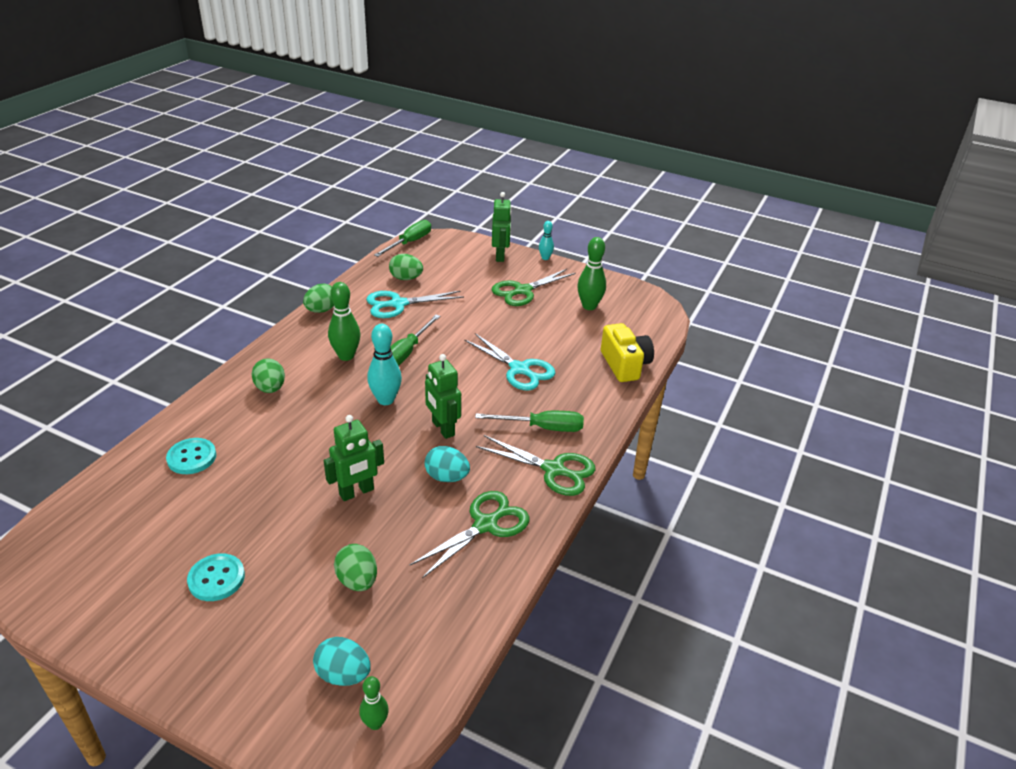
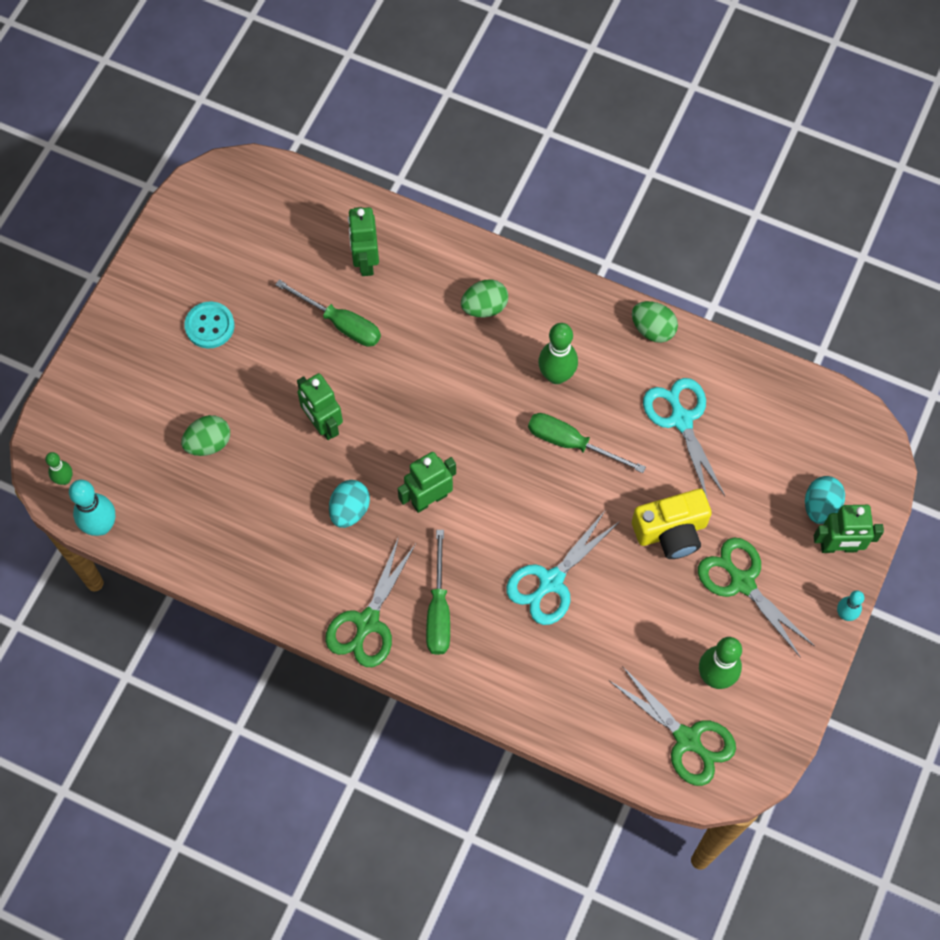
camera: 90 degrees right, 30 degrees up
(192, 457) = (365, 261): turquoise button -> green robot
(343, 674) = (109, 448): turquoise egg -> turquoise egg (820, 506)
(385, 400) = (475, 432): turquoise bowling pin -> turquoise bowling pin (101, 526)
(406, 278) = (749, 422): green egg -> none
(409, 243) = (853, 414): green screwdriver -> green screwdriver (340, 323)
(485, 525) = (282, 553): green scissors -> green scissors (687, 739)
(625, 365) = (576, 717): yellow camera -> yellow camera (671, 531)

